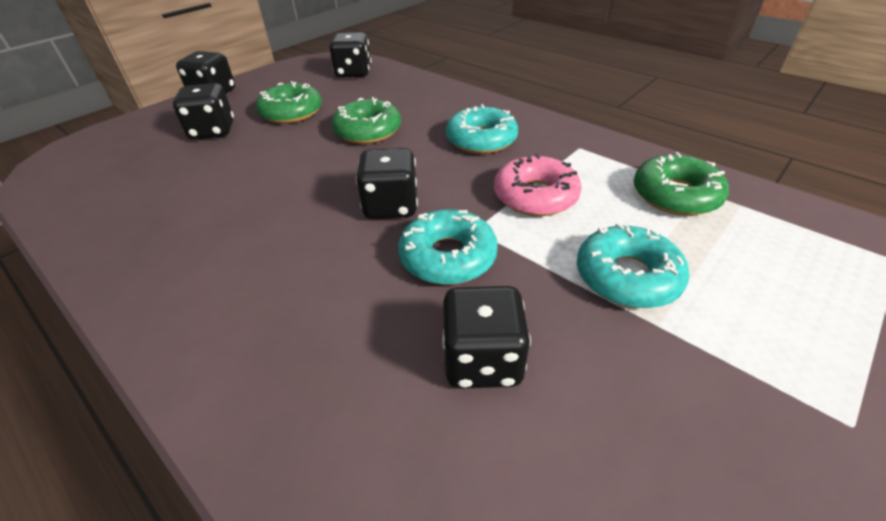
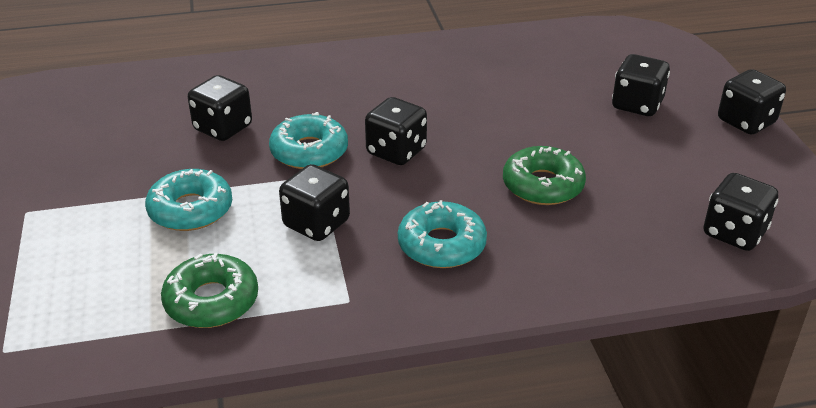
camera: 125 degrees right, 5 degrees down
(291, 112) = (641, 155): green donut -> none
(535, 196) = (316, 224): pink donut -> black dice

